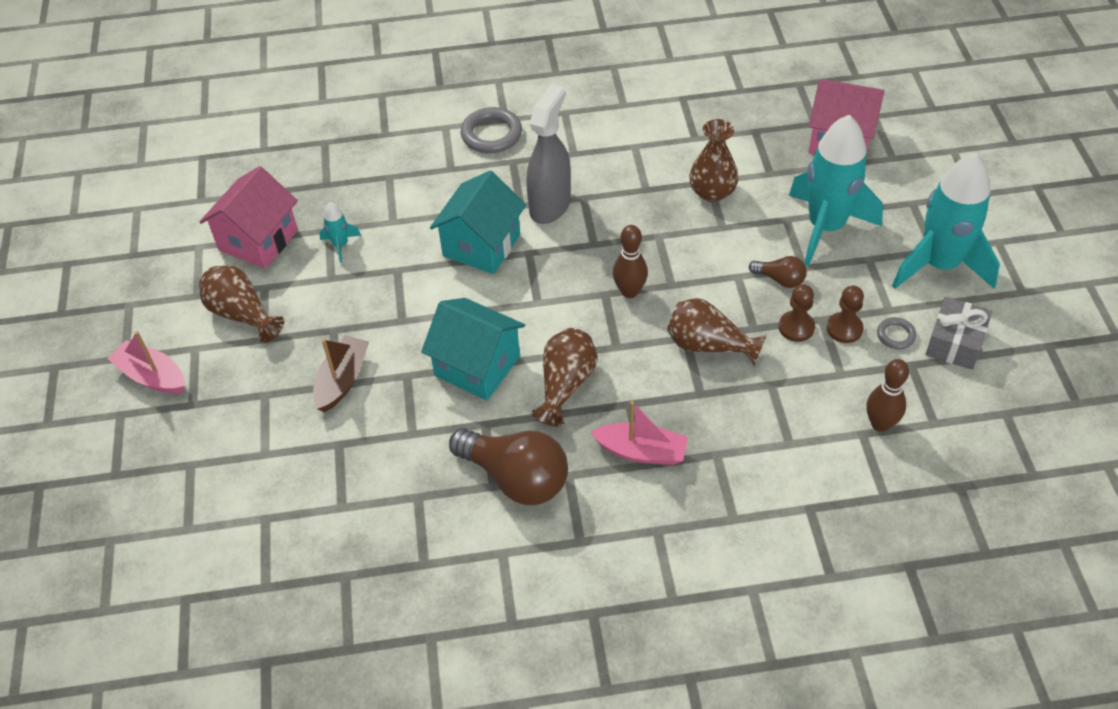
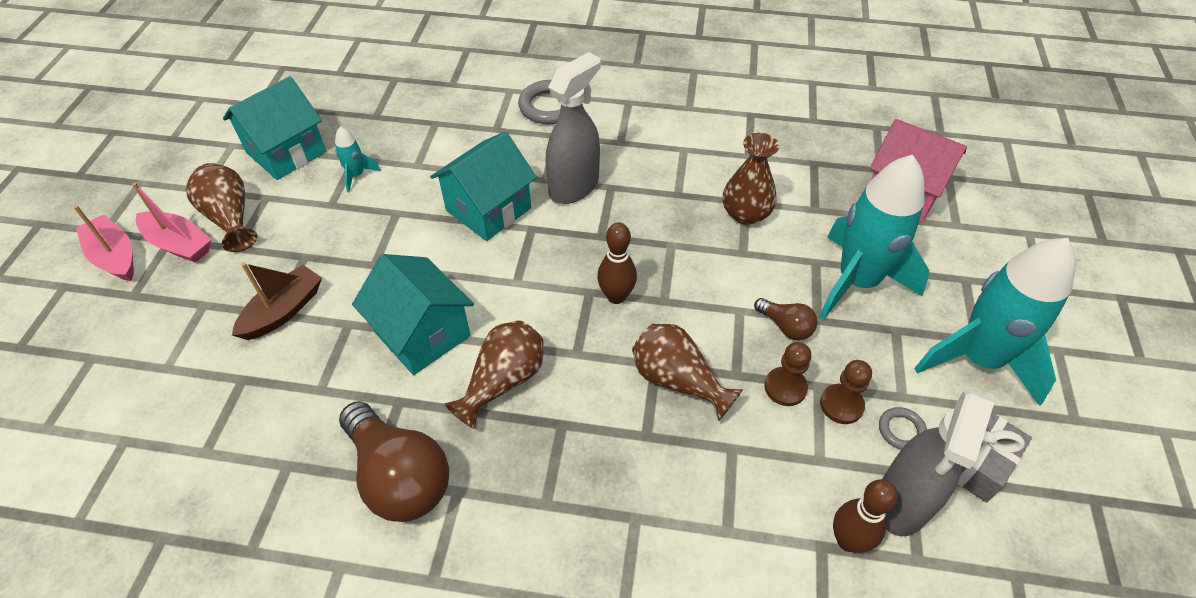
camera: 15 degrees right, 0 degrees up
(258, 240) = (286, 152): pink house -> turquoise house
(641, 451) = (550, 487): pink boat -> pink boat (179, 244)
(911, 386) = (902, 501): none -> grey spray bottle

